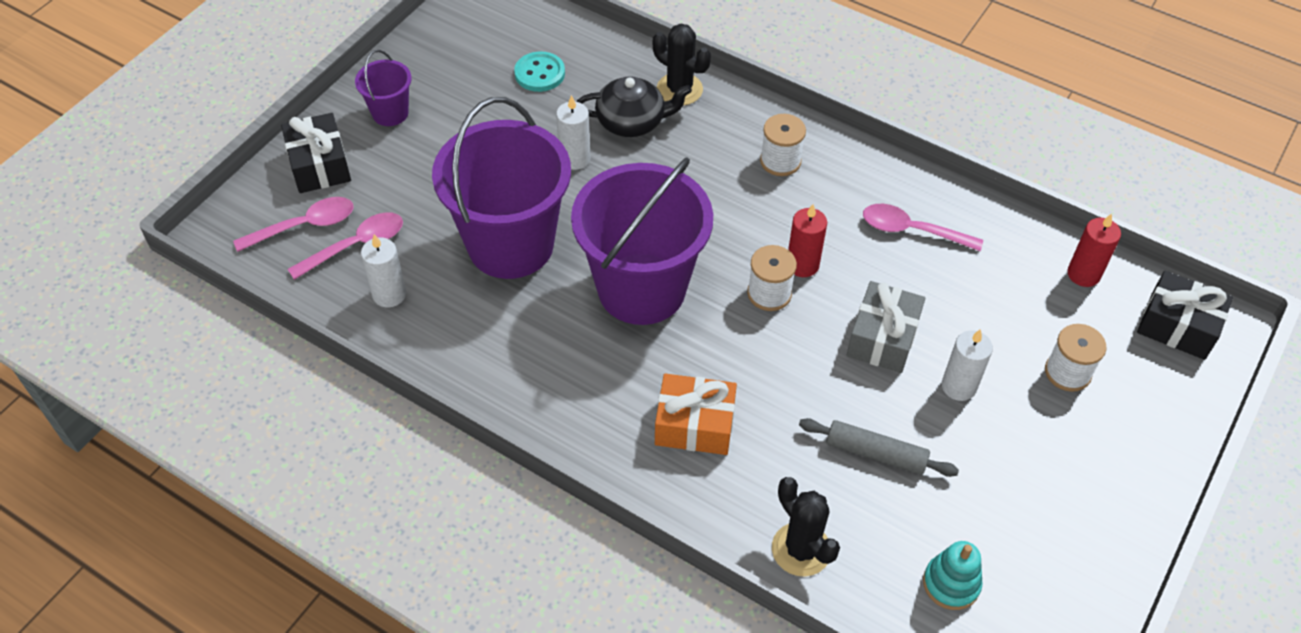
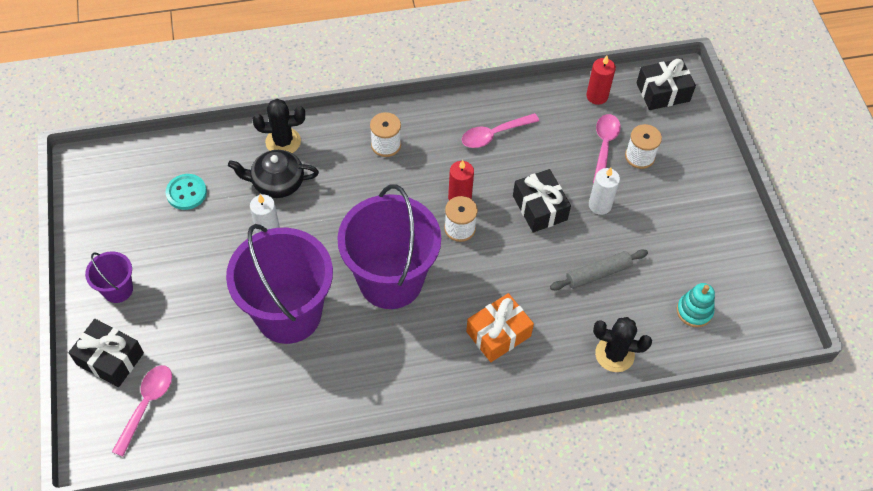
camera: 45 degrees left, 5 degrees up
(356, 245) = (195, 390): pink spoon -> pink spoon (604, 146)
(389, 294) = (250, 402): white candle -> none
(632, 121) = (277, 182): black teapot -> black teapot turned 135 degrees counterclockwise
(882, 338) = (539, 208): grey gift -> black gift

